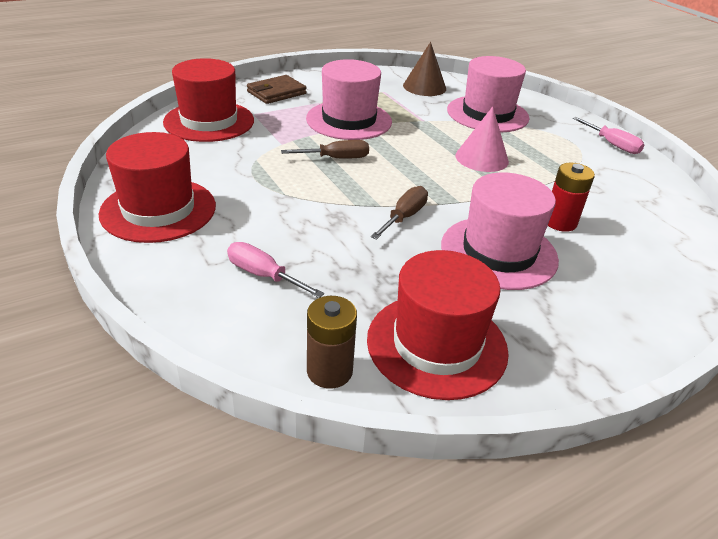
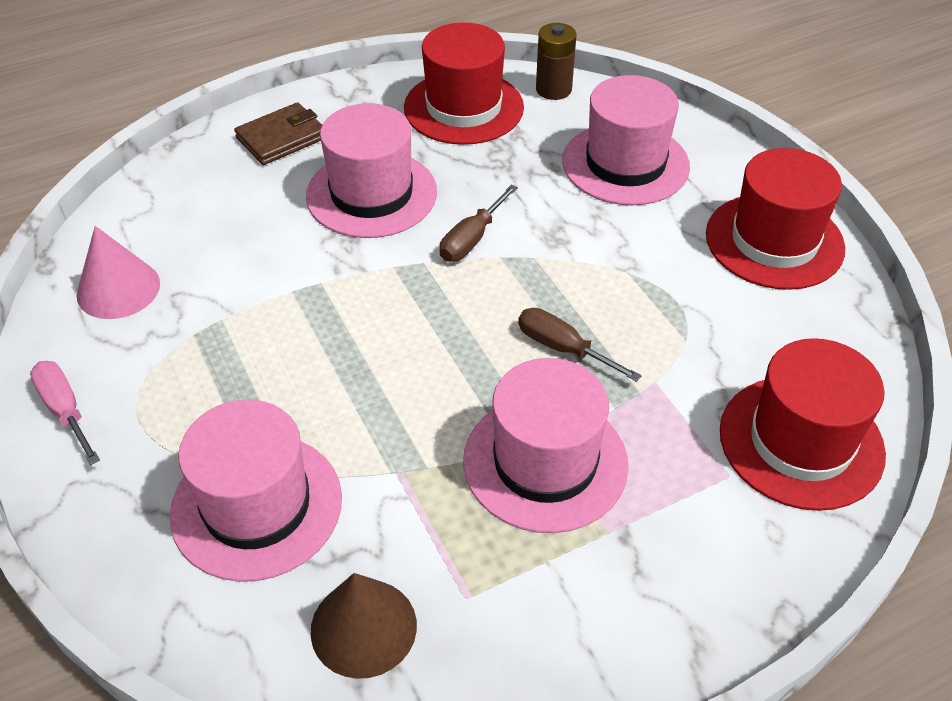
camera: 175 degrees left, 10 degrees up
(263, 275) = (625, 164): pink screwdriver -> pink hat
(276, 93) = (708, 567): brown wallet -> brown wallet (282, 138)
(336, 158) = (563, 348): brown screwdriver -> brown screwdriver turned 45 degrees clockwise
(481, 158) = (326, 360): pink cone -> pink cone (118, 289)
(560, 222) = (273, 237): red battery -> none

